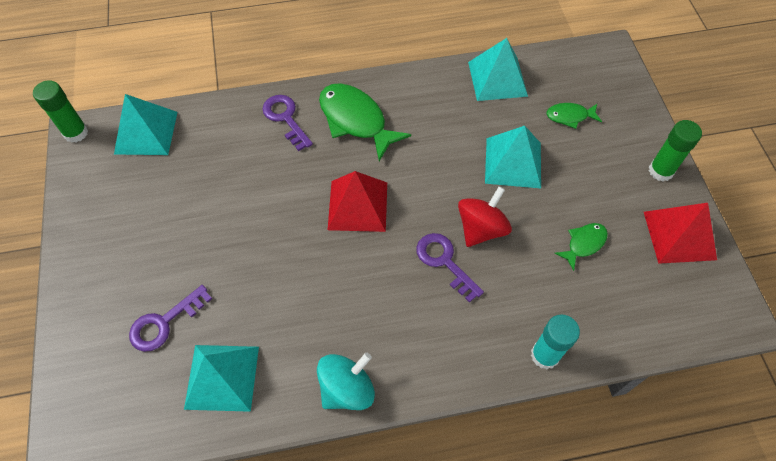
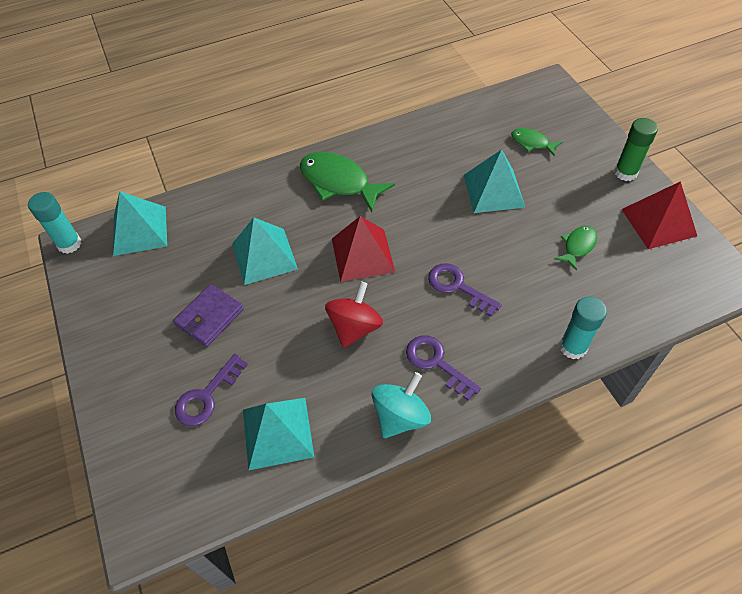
camera: 10 degrees left, 5 degrees down
(76, 133) = (69, 244): green glue stick -> turquoise glue stick
(189, 240) = (209, 317): none -> purple wallet
(286, 119) = (272, 193): purple key -> purple key (437, 363)
(481, 229) = (482, 252): red spinning top -> red spinning top (355, 327)
(497, 79) = (458, 123): turquoise pyramid -> turquoise pyramid (264, 256)
(569, 116) = (532, 143): green fish -> green fish turned 45 degrees clockwise

